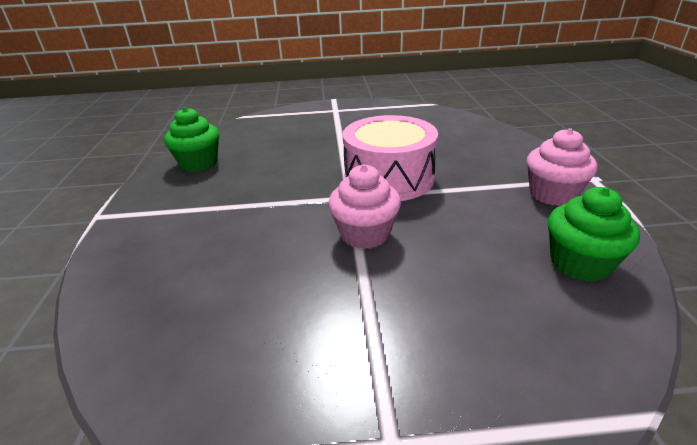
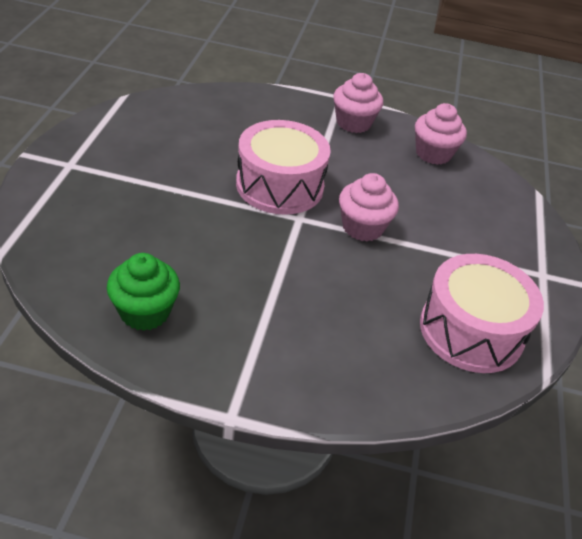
camera: 80 degrees left, 10 degrees up
(220, 355) = (471, 330): none -> pink drum
(579, 263) = (433, 154): green cupcake -> pink cupcake

